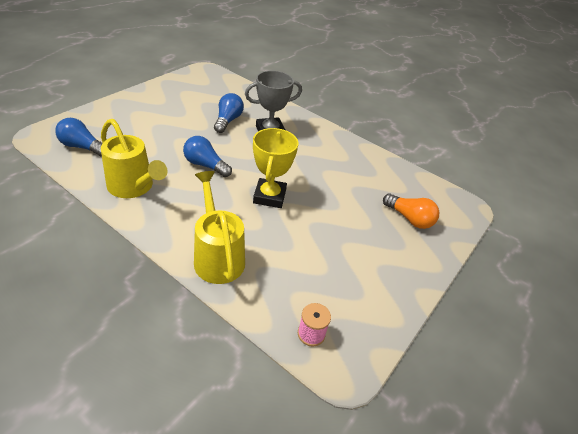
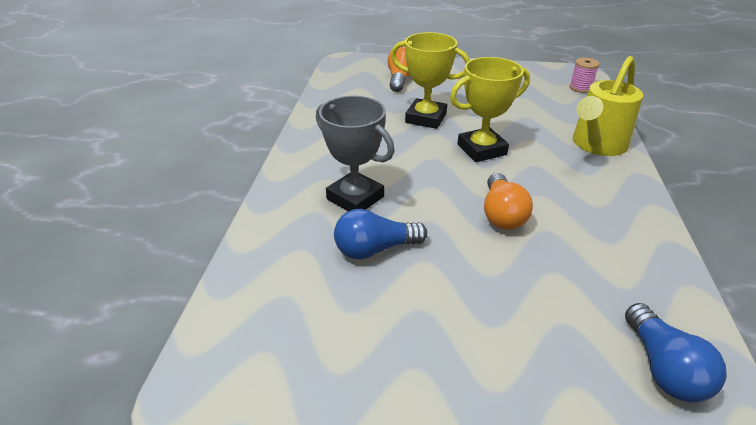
camera: 115 degrees left, 5 degrees down
(134, 187) = (624, 245): yellow watering can -> none
(205, 165) = (502, 214): blue light bulb -> orange light bulb
(332, 196) = (426, 118): none -> yellow trophy

